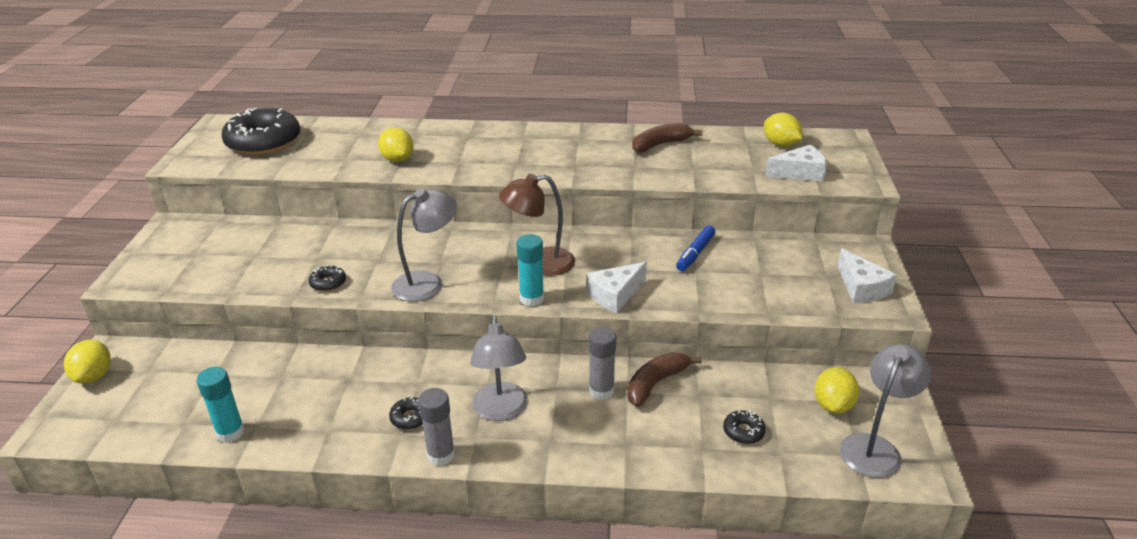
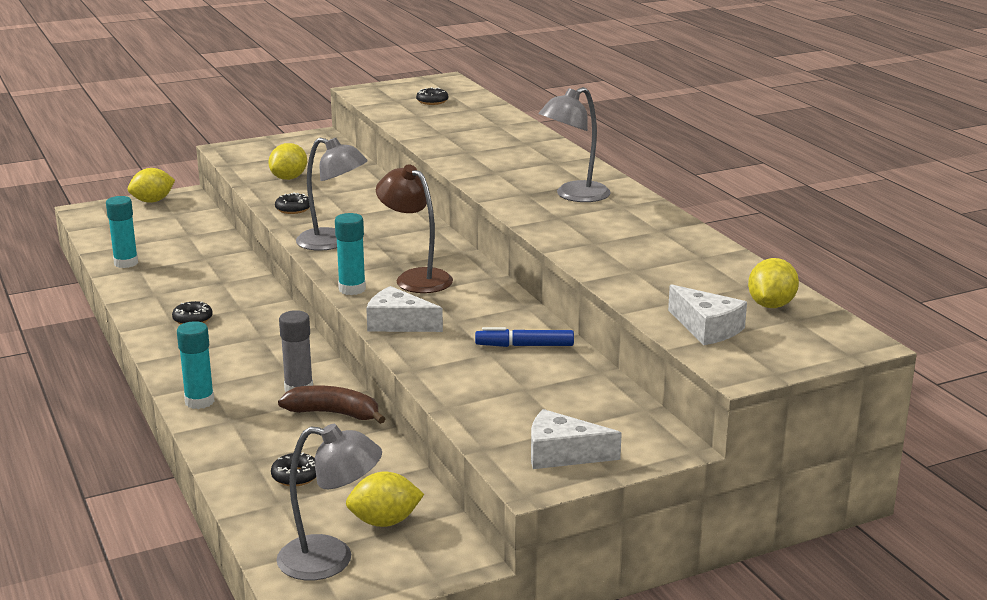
camera: 60 degrees right, 10 degrees down
(263, 142) = (432, 101): black donut -> black donut, size x0.41
(397, 159) = (467, 150): yellow lemon -> yellow lemon (289, 178)
(441, 455) = (156, 344): grey glue stick -> none
(501, 411) = (231, 352): grey lamp -> grey lamp (574, 196)
(579, 454) = (199, 401): none -> turquoise glue stick
(660, 144) = (667, 244): brown banana -> none
(861, 288) = (562, 454): white cheese -> white cheese turned 60 degrees clockwise

